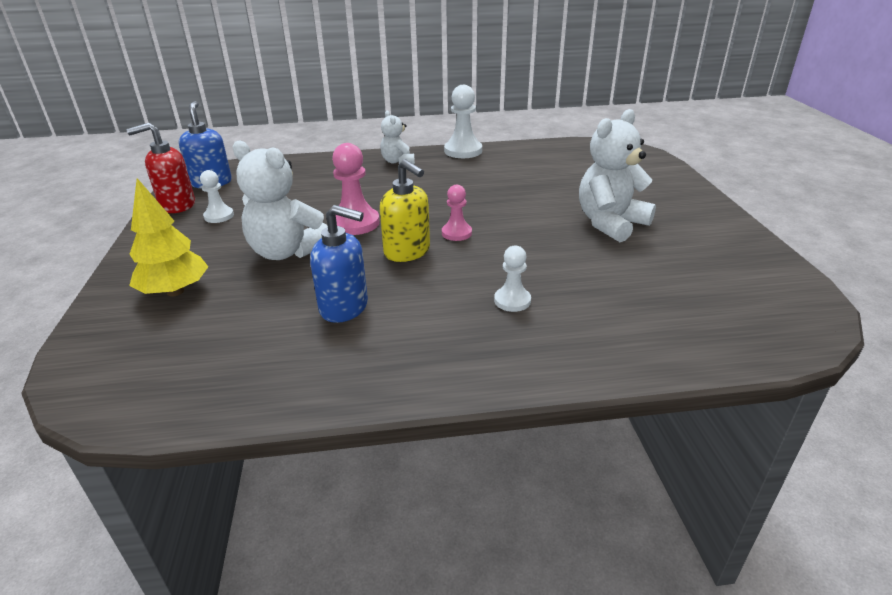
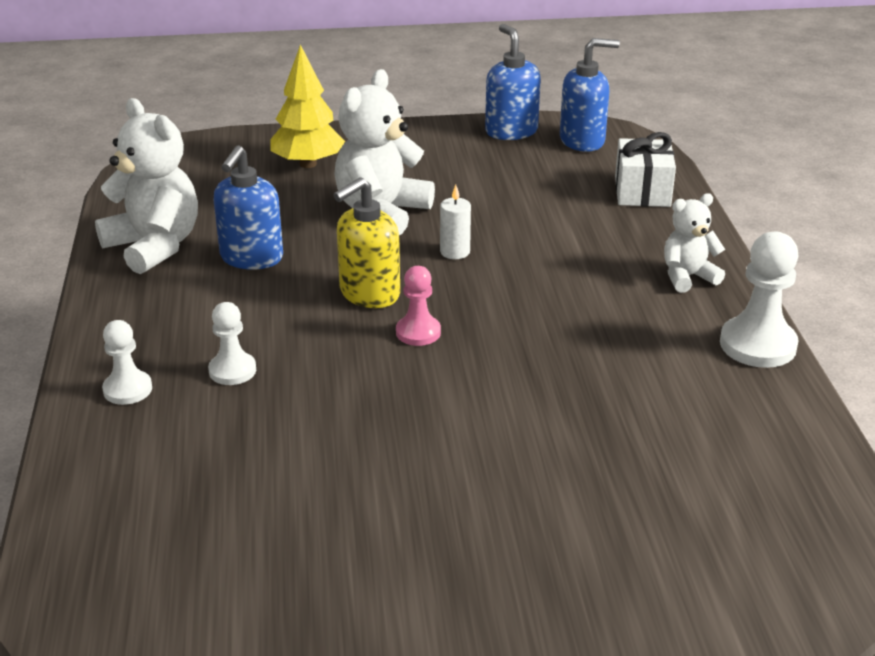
camera: 90 degrees right, 0 degrees up
(177, 205) = (511, 131): red soap dispenser -> blue soap dispenser
(219, 216) = (480, 160): white pawn -> white pawn (127, 389)
(295, 168) = (642, 192): none -> white gift
(355, 223) = (455, 252): pink pawn -> white candle
(610, 223) = (439, 490): white teddy bear -> white teddy bear (154, 246)

